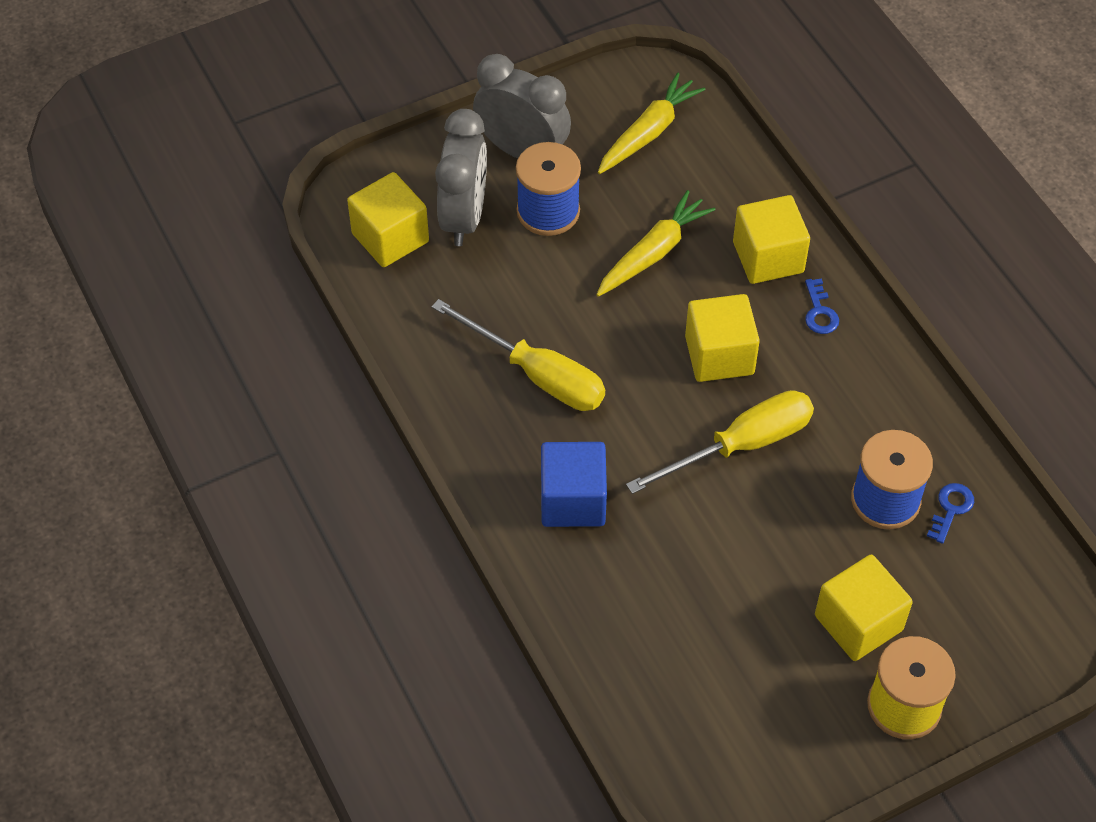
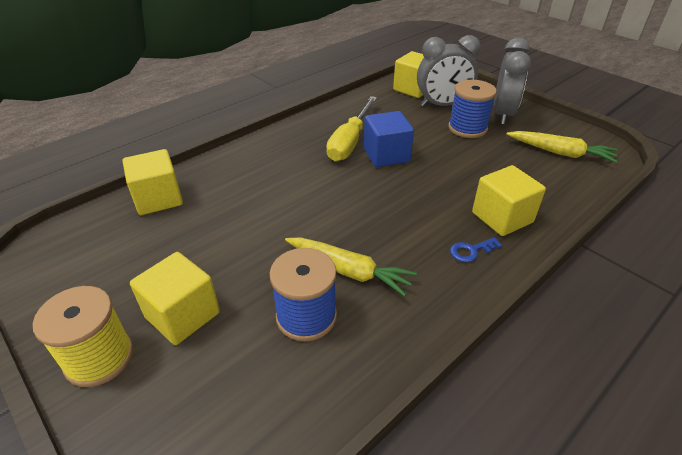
camera: 75 degrees right, 15 degrees down
(573, 500) = (266, 166): blue cube -> blue cube (386, 155)
(653, 252) = (467, 168): yellow carrot -> yellow carrot (348, 271)
(719, 355) = (402, 207): yellow cube -> yellow cube (158, 199)
(740, 445) = (330, 227): yellow screwdriver -> none
(951, 509) = (309, 366): blue key -> none

